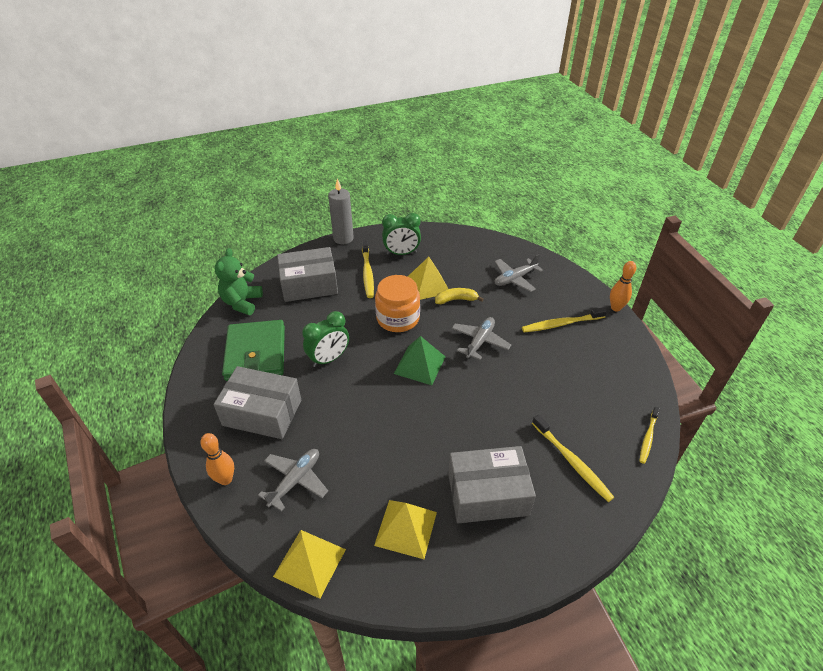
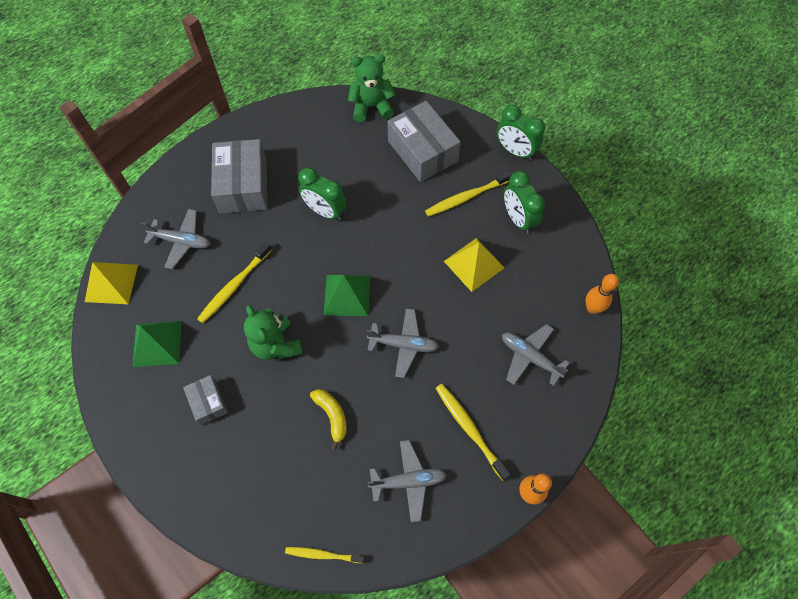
camera: 70 degrees right, 20 degrees up
(225, 479) = (169, 191): orange bowling pin -> orange bowling pin (592, 308)
(256, 353) = (310, 149): green wallet -> none
(343, 238) = (515, 151): grey candle -> green clock
(398, 318) = (406, 252): orange jar -> none
(406, 528) = (157, 343): yellow pyramid -> green pyramid
(447, 426) = (276, 344): none -> green teddy bear
(456, 300) = (462, 301): yellow banana -> yellow banana (332, 416)
(487, 494) = (208, 402): grey box -> grey box, size x0.53
(572, 462) = (267, 476): yellow toothbrush -> yellow toothbrush (234, 286)
(595, 369) = (408, 481): none -> grey plane

